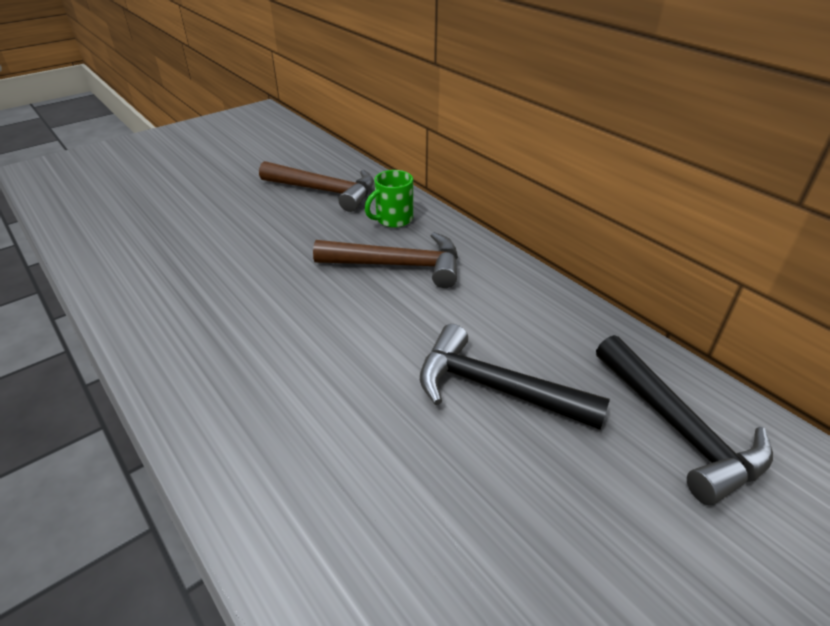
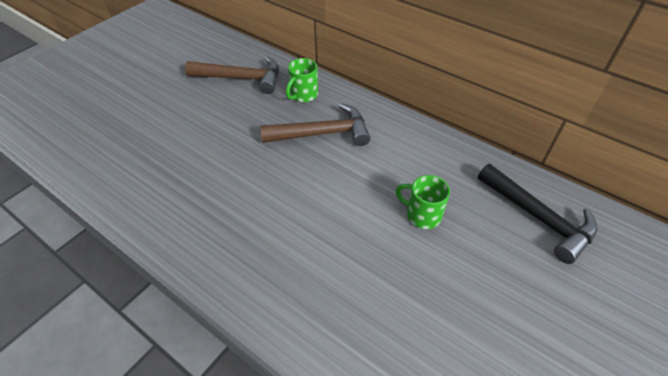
camera: 15 degrees left, 10 degrees up
(494, 388) = (422, 215): black hammer -> green mug

